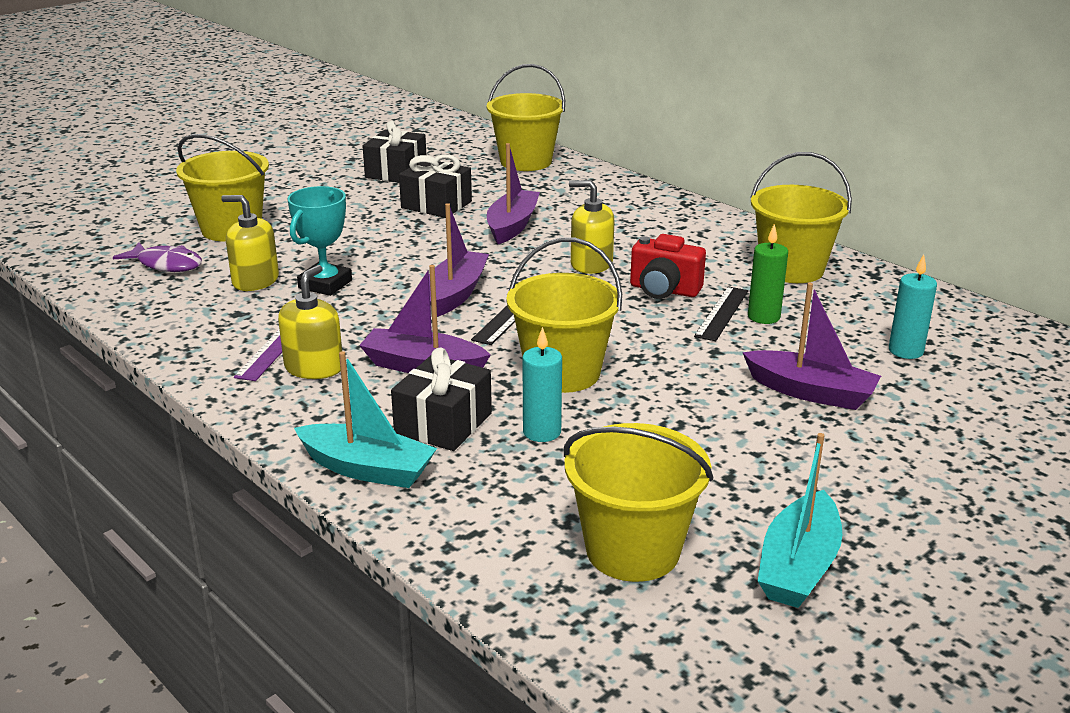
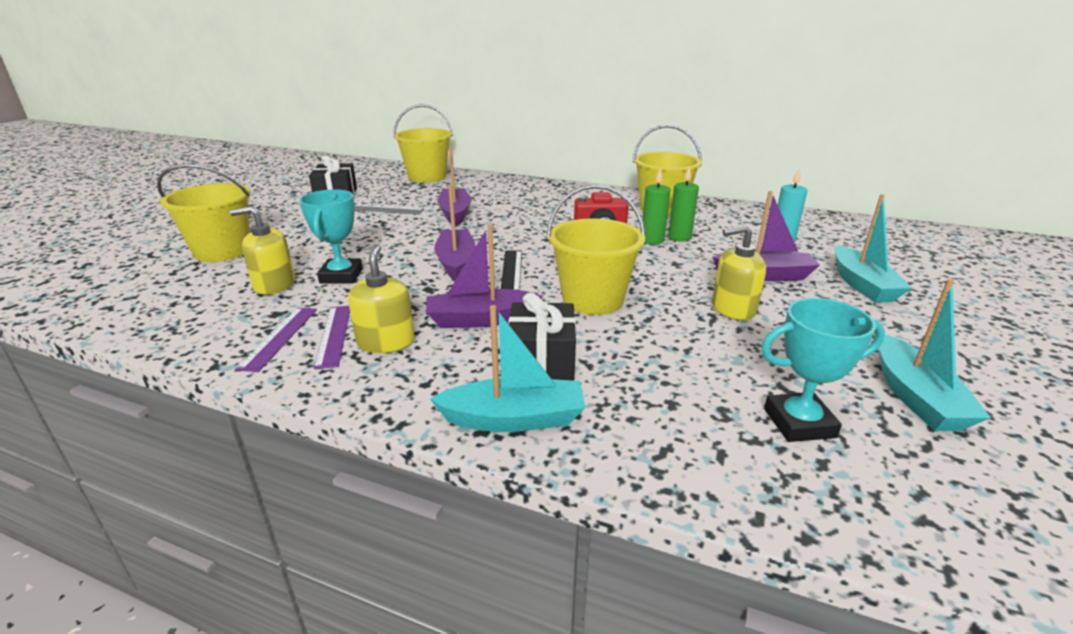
camera: 25 degrees left, 0 degrees up
(166, 264) = (175, 288): purple fish -> none
(225, 339) = (280, 337): none -> purple ruler
(436, 205) = (386, 209): black gift -> grey ruler
(542, 432) = (625, 347): turquoise candle -> none
(591, 264) = (534, 227): yellow soap dispenser -> yellow soap dispenser (733, 309)
(632, 550) = (799, 423): yellow bucket -> turquoise trophy
(722, 313) = (652, 240): black ruler -> green candle
(930, 435) = (862, 285): none -> turquoise boat

